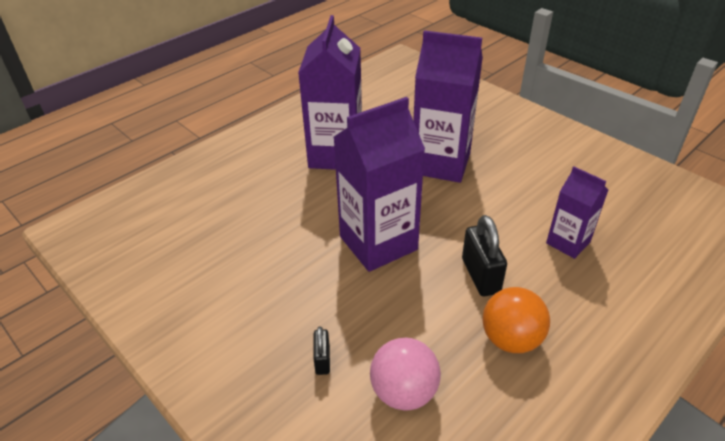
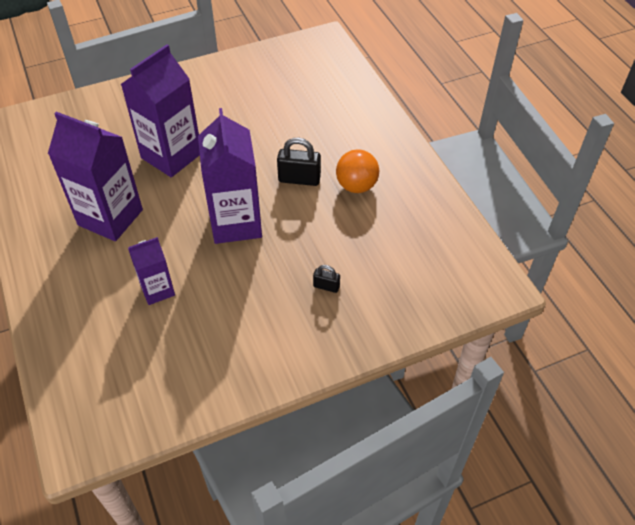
camera: 70 degrees left, 10 degrees up
(404, 392) = (370, 251): pink ball -> none
(568, 242) = (295, 125): purple carton -> purple carton (157, 290)

